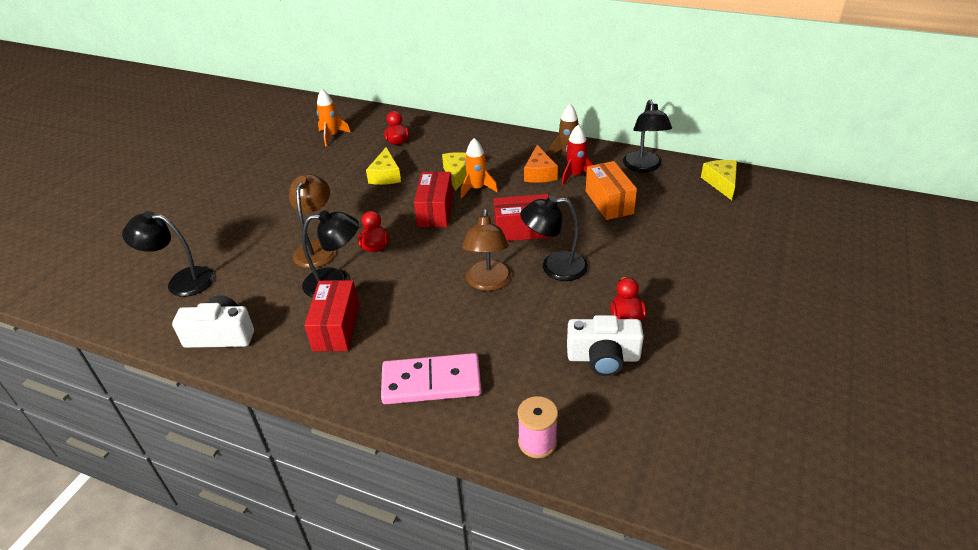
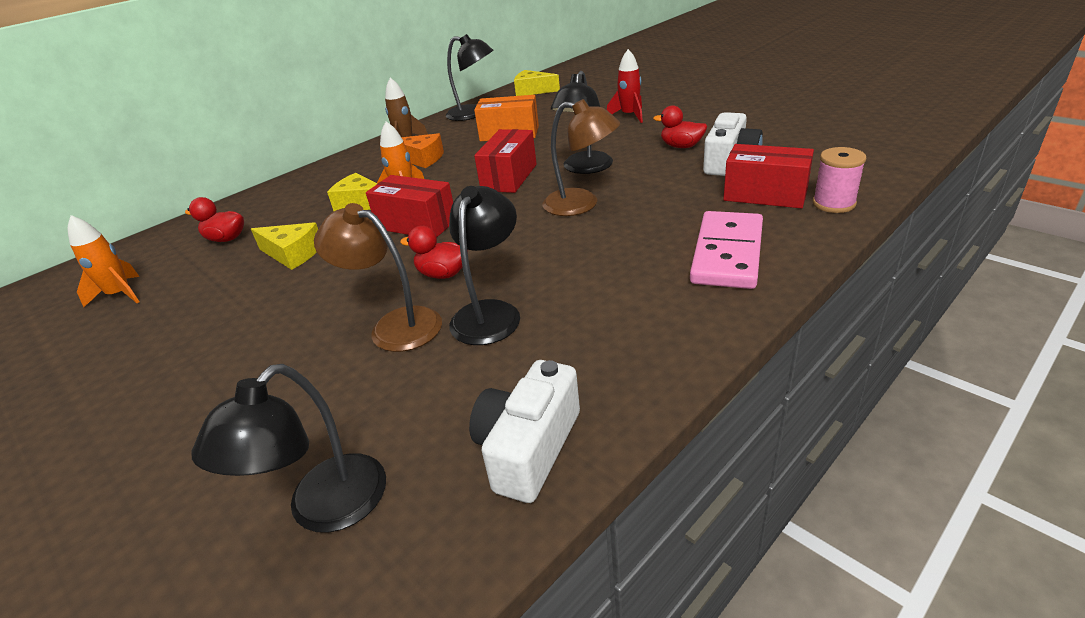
camera: 65 degrees left, 5 degrees down
(336, 328) = (589, 318): red box -> red box (765, 195)
(575, 175) = (448, 143): red rocket -> red rocket (629, 116)

